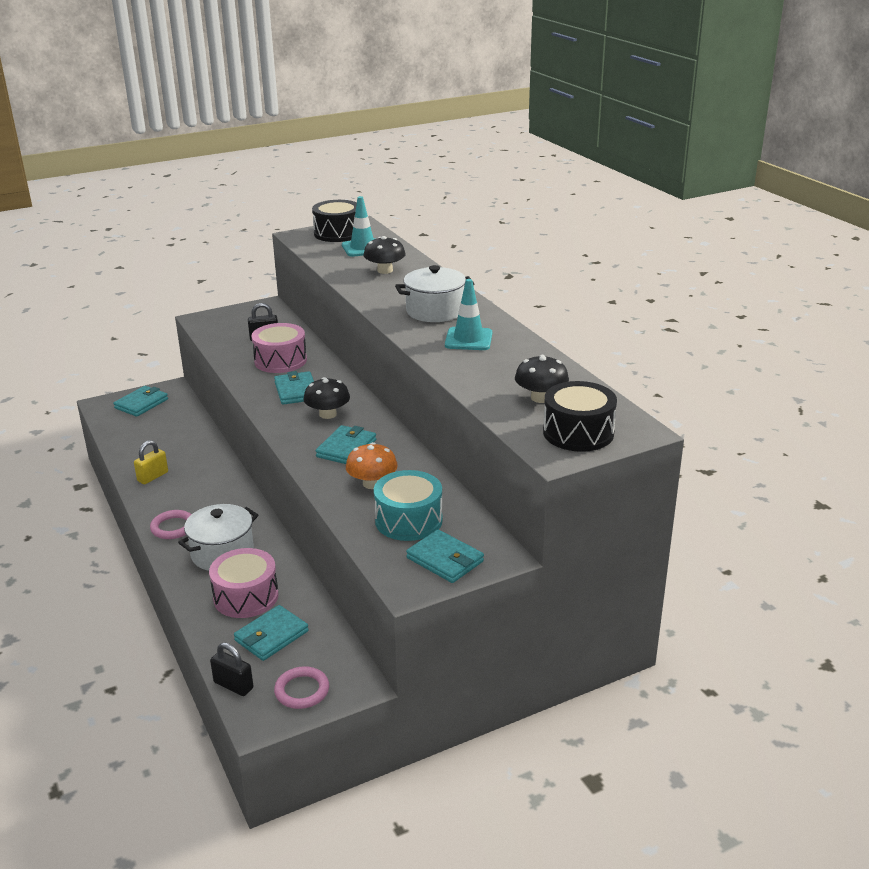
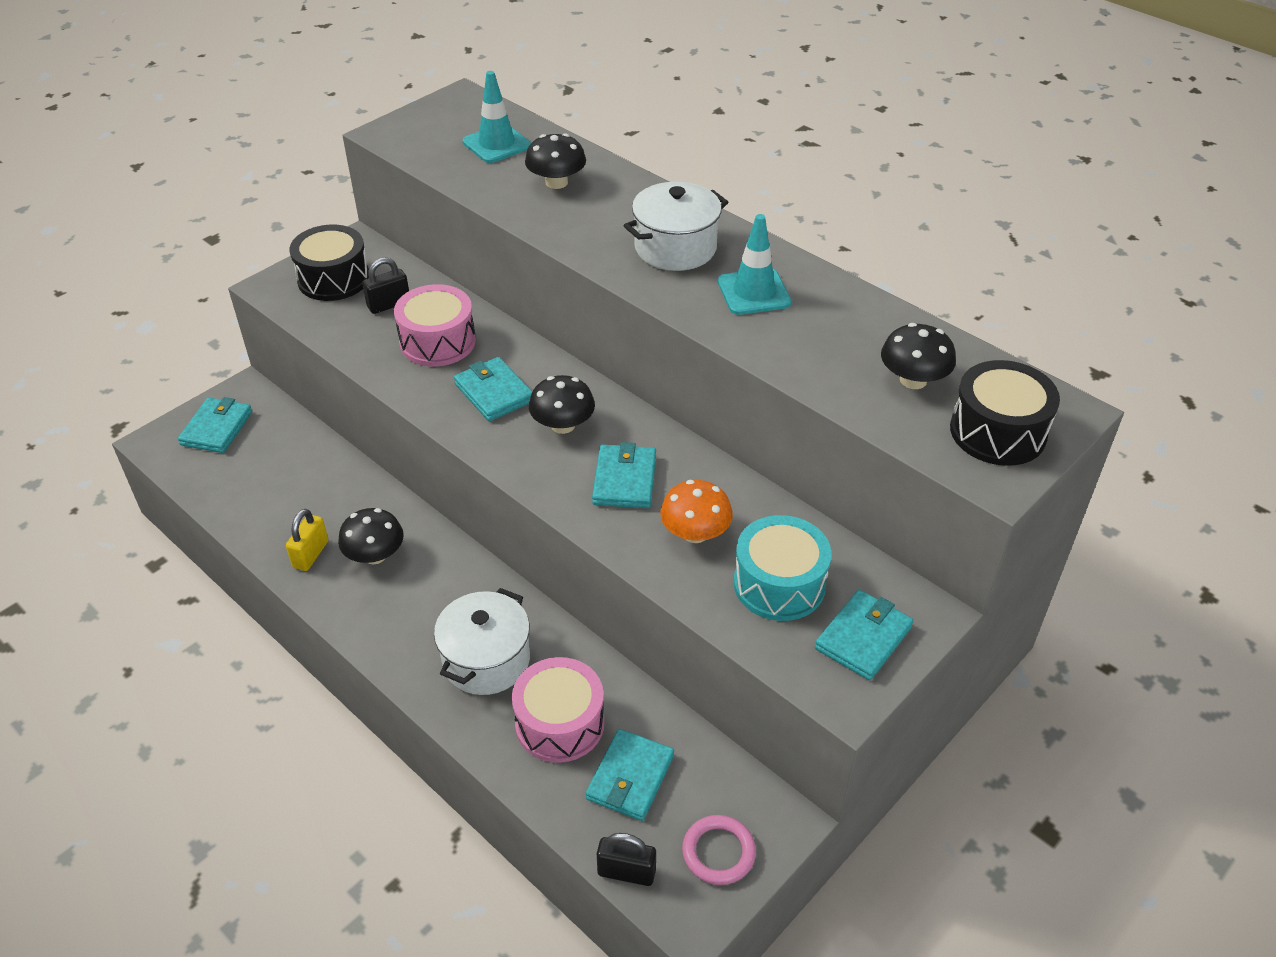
camera: 20 degrees left, 15 degrees up
(173, 527) = (392, 635): pink ring -> none
(191, 485) = (375, 555): none -> black mushroom
(337, 233) = (441, 120): black drum -> black drum (333, 279)
(445, 560) = (863, 638): turquoise wallet -> turquoise wallet turned 75 degrees counterclockwise

